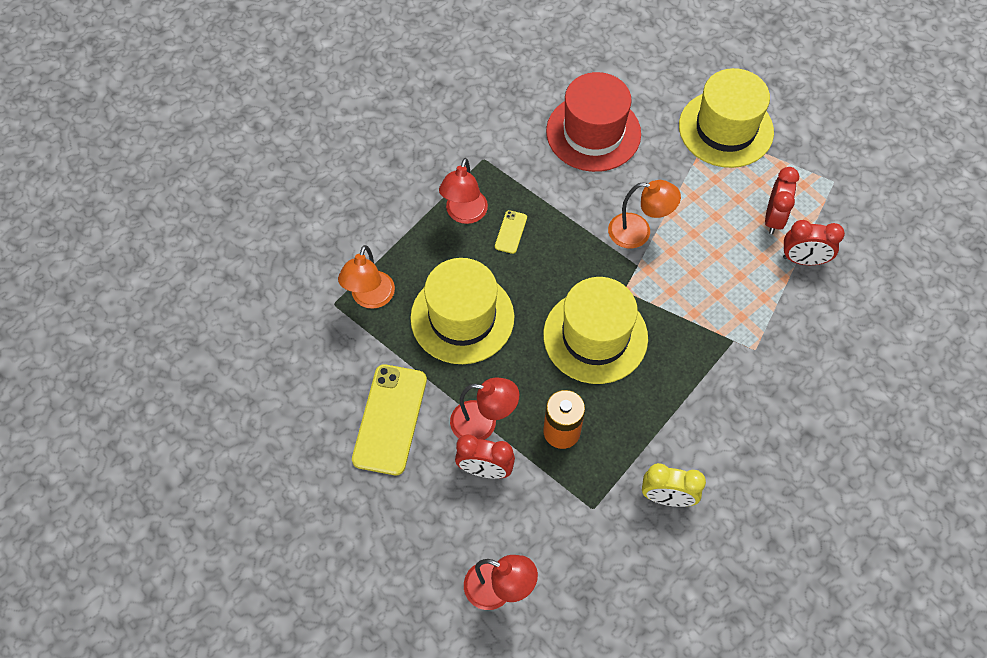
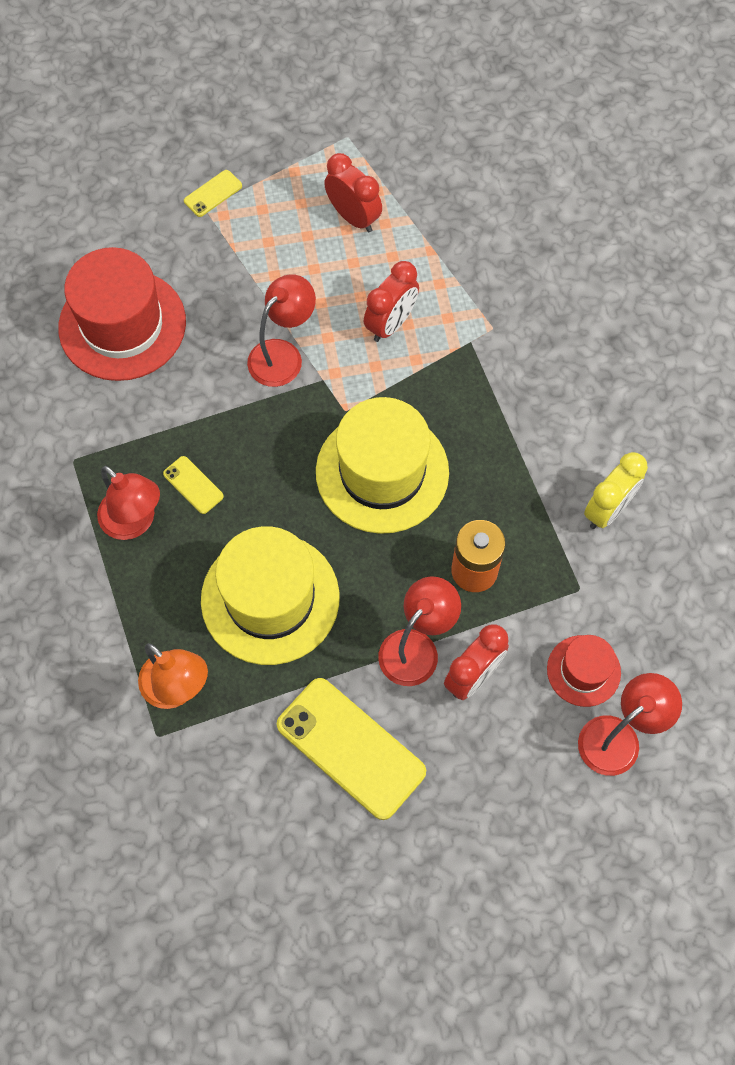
camera: 60 degrees left, 5 degrees up
(533, 541) = (583, 670): none -> red hat
(638, 232) = (283, 354): orange lamp -> red lamp
(726, 129) = (213, 193): yellow hat -> yellow phone
(803, 260) = (420, 221): red clock -> red clock (391, 324)

